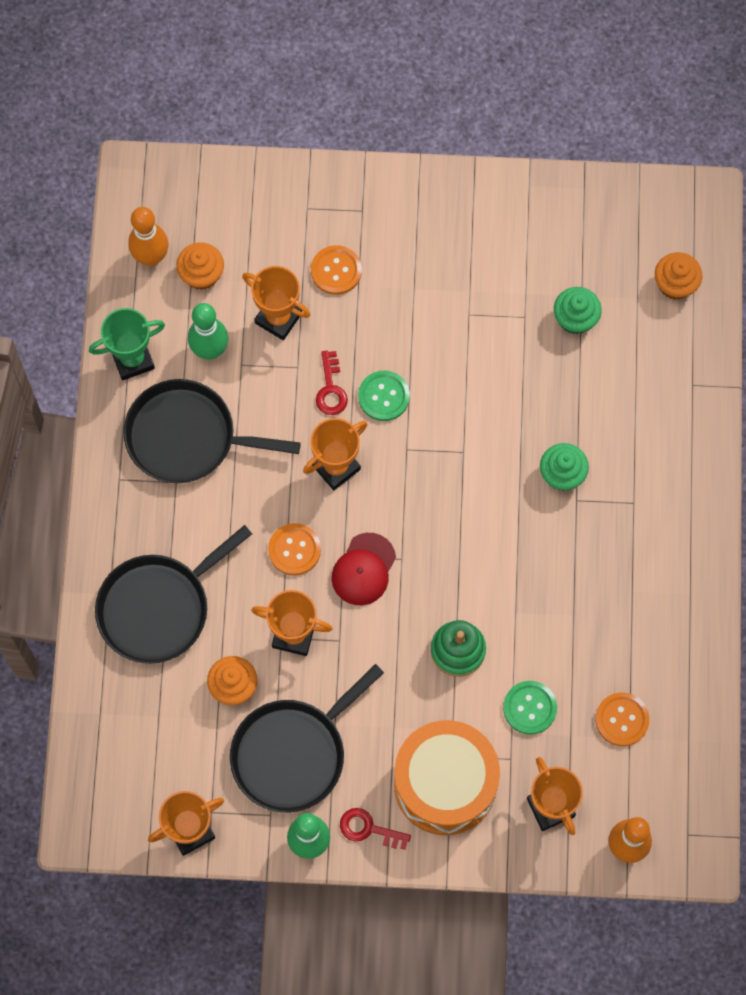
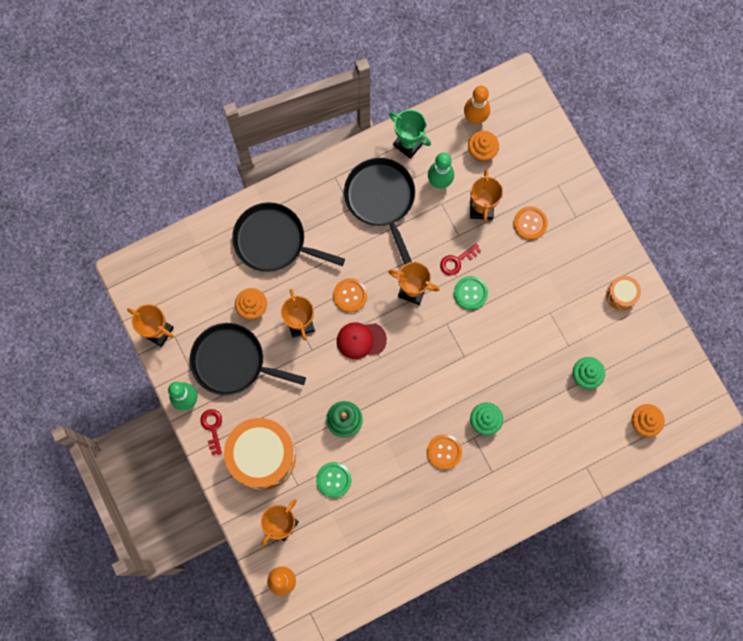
camera: 60 degrees right, 5 degrees up
(497, 216) = (621, 295): none -> orange drum
(622, 719) = (357, 537): orange button -> orange button (444, 452)

